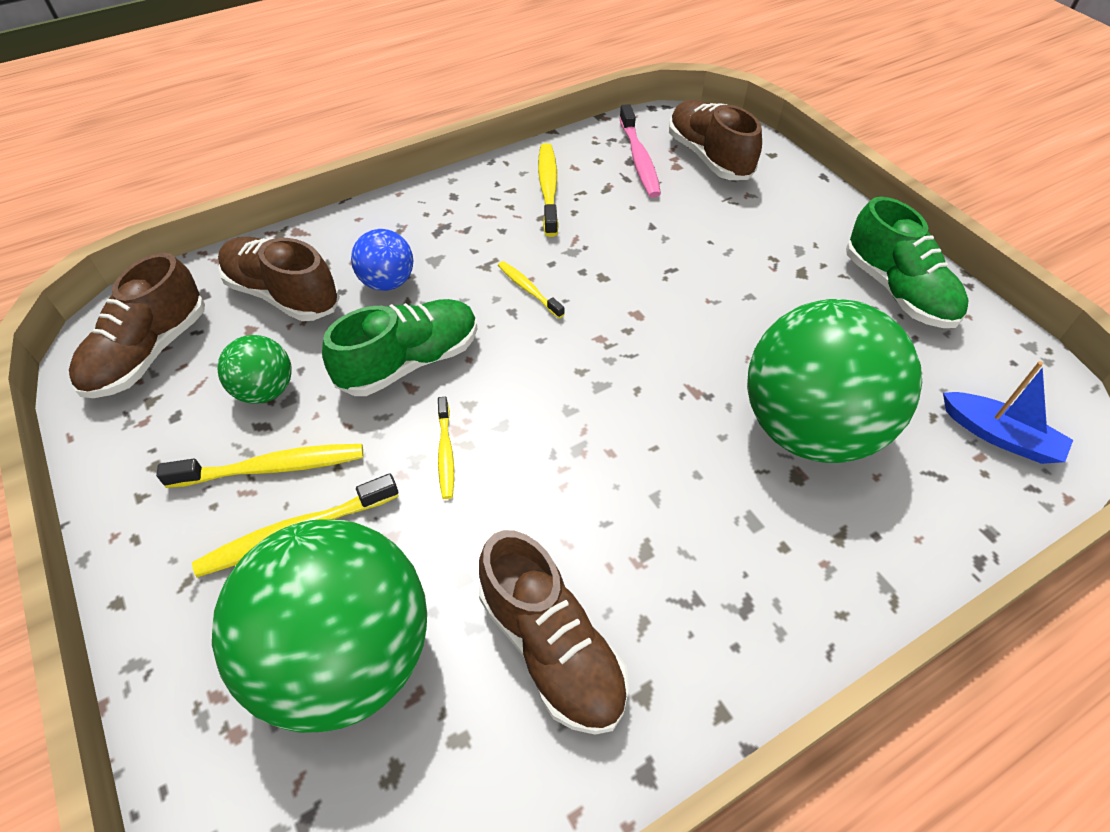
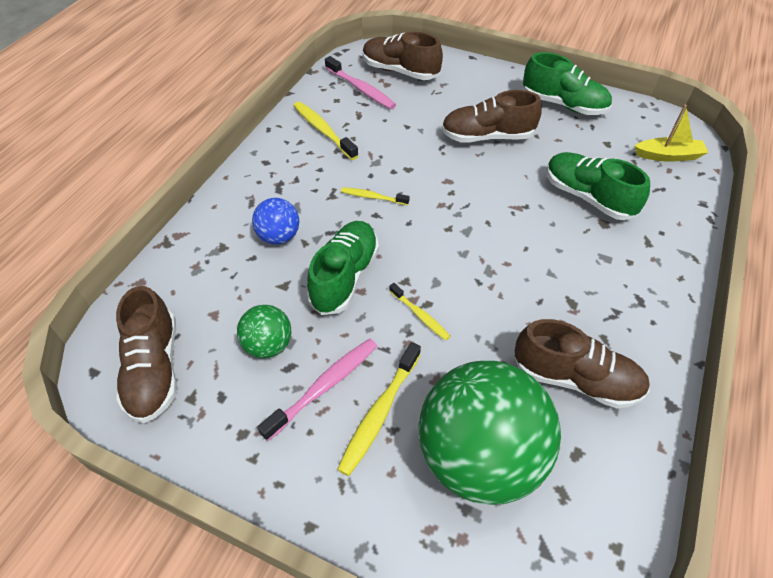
camera: 35 degrees left, 0 degrees up
(271, 468) = (324, 387): yellow toothbrush -> pink toothbrush
(283, 295) = (214, 280): brown shoe -> brown shoe (487, 137)
(809, 429) = (588, 197): green ball -> green shoe
(999, 436) = (668, 156): blue boat -> yellow boat

